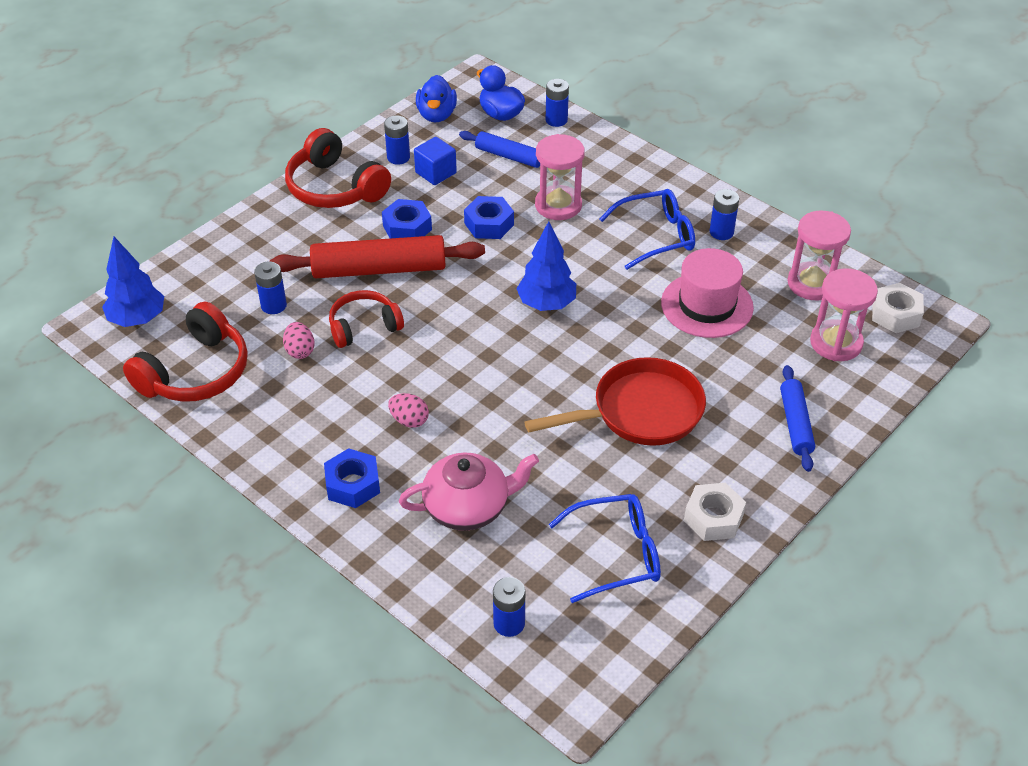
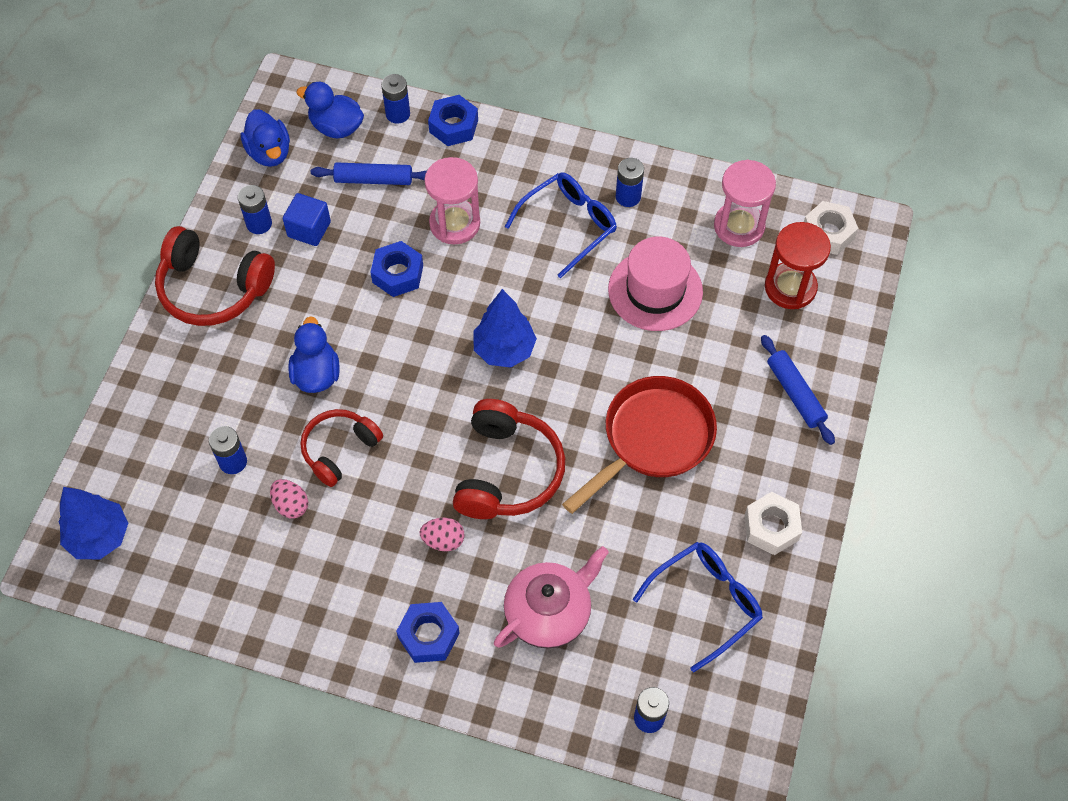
camera: 25 degrees left, 15 degrees up
(195, 372) = (199, 575): red headphones -> red headphones (507, 471)
(379, 269) = (316, 374): red rolling pin -> blue duck
(407, 227) = (317, 310): blue nut -> blue nut (453, 126)
(836, 343) = (790, 287): pink hourglass -> red hourglass

